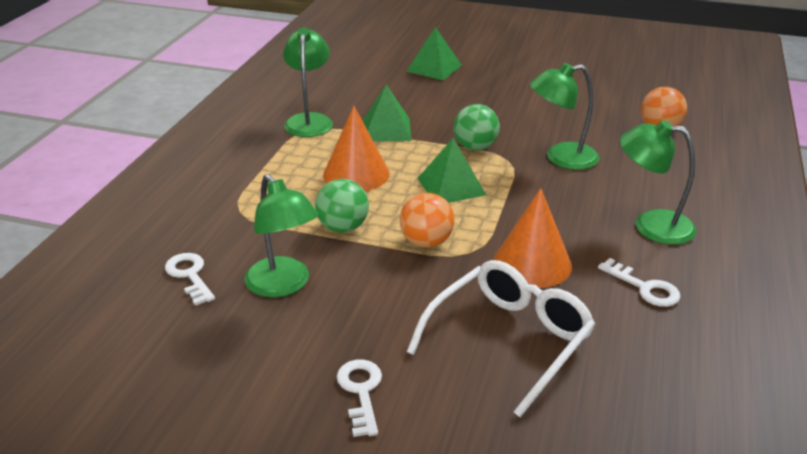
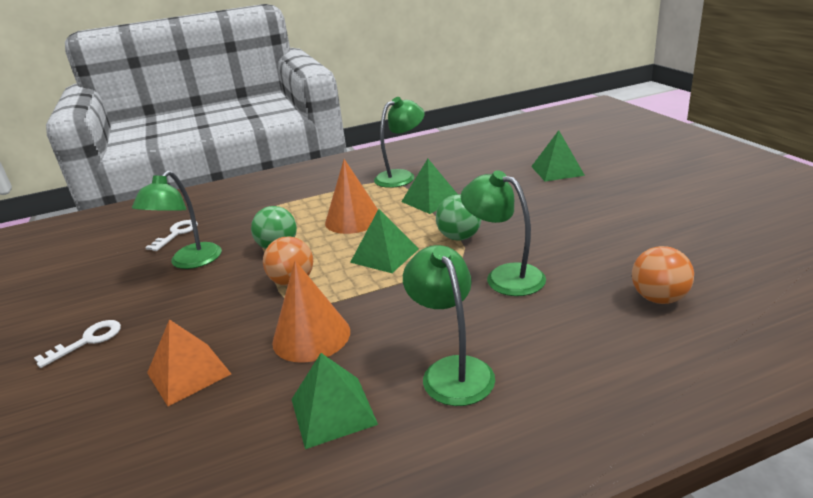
camera: 55 degrees right, 5 degrees down
(509, 340) = (188, 373): white glasses -> orange pyramid
(644, 287) = (333, 411): white key -> green pyramid

